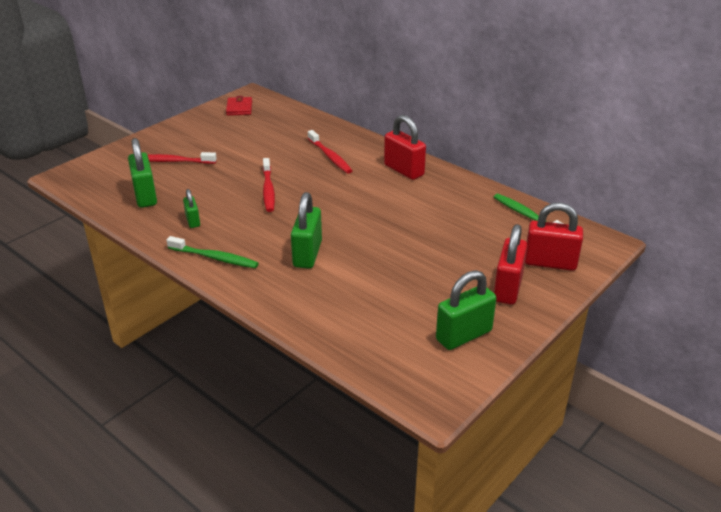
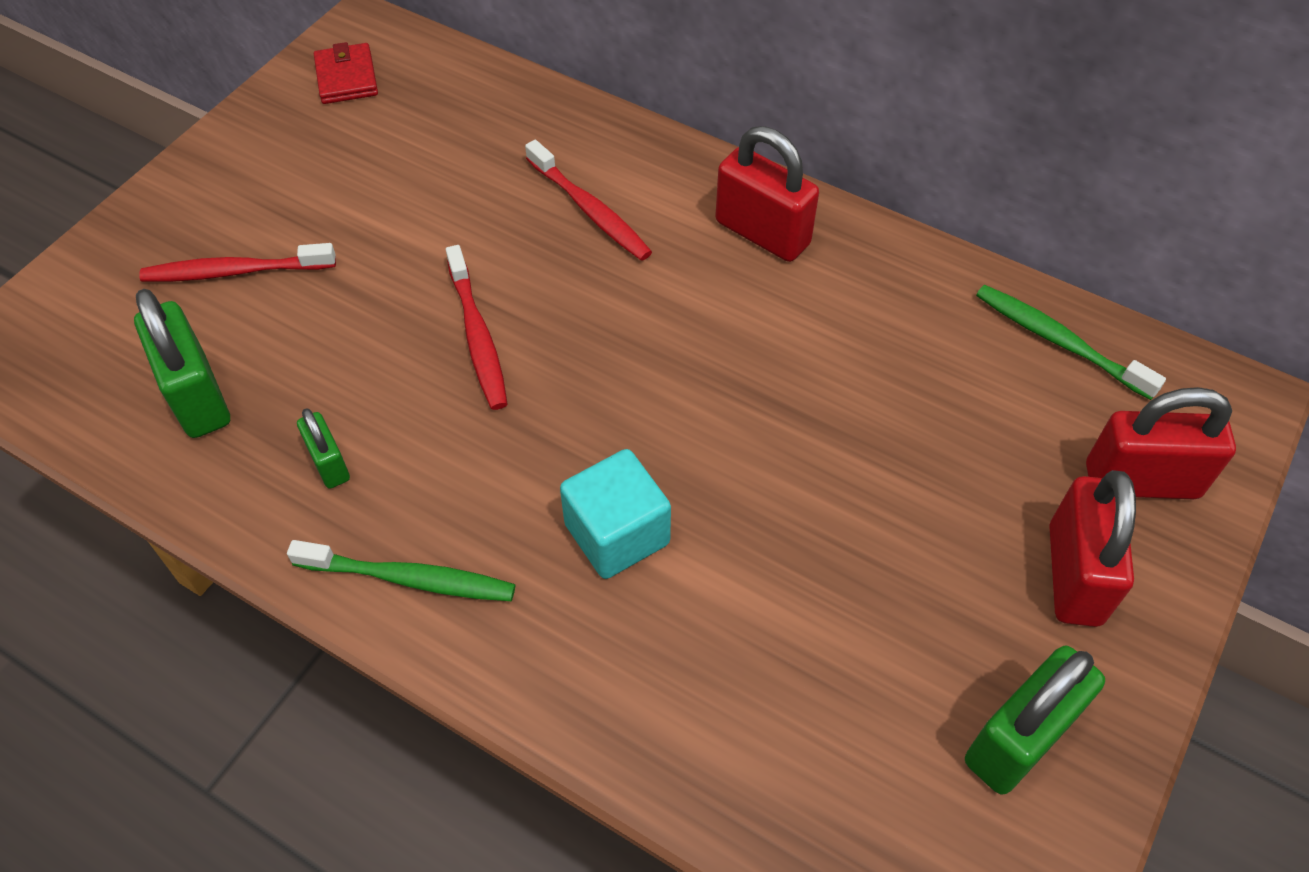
camera: 10 degrees left, 20 degrees up
(307, 254) = (617, 534): green padlock -> turquoise cube

